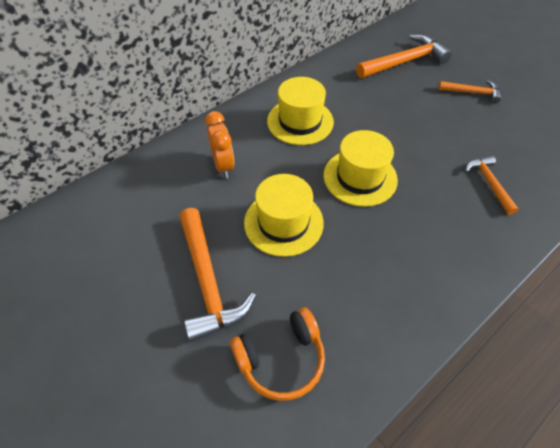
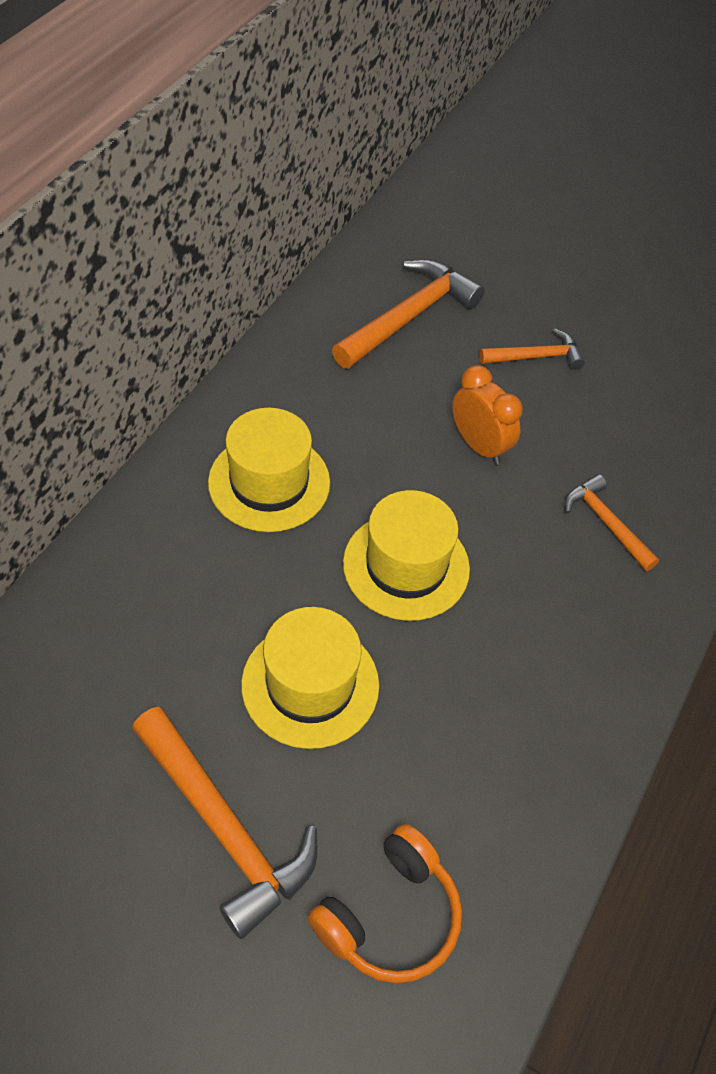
camera: 25 degrees left, 0 degrees up
(223, 165) = (165, 606): orange clock -> orange clock (479, 446)

